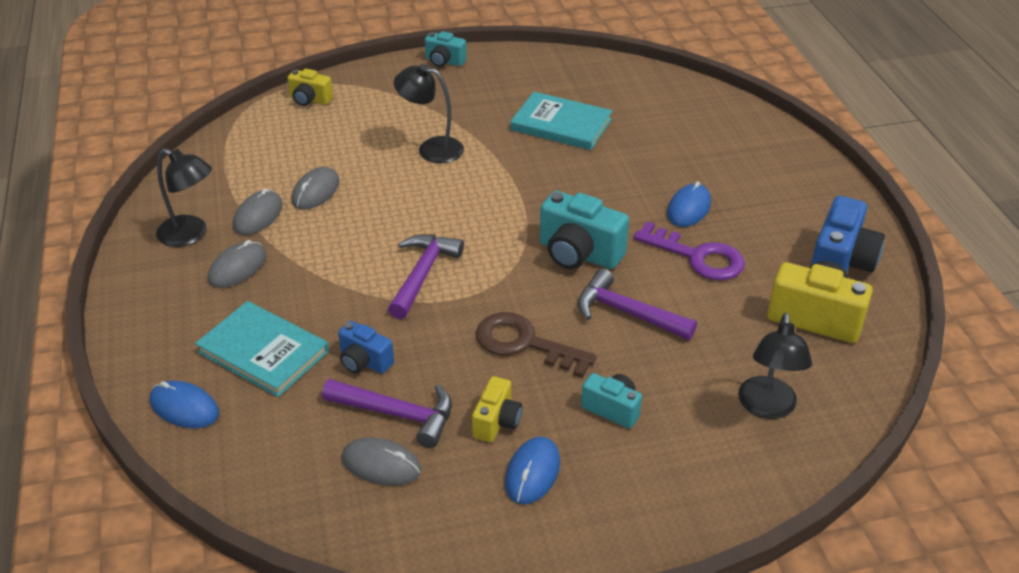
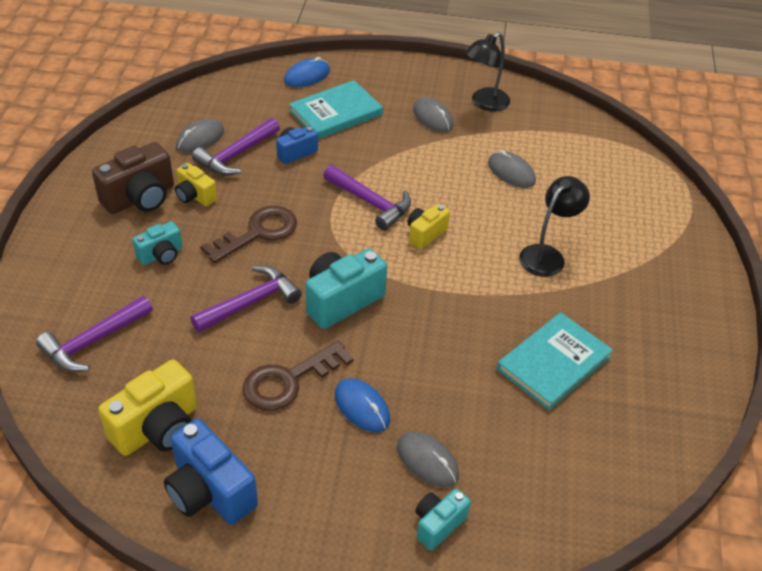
camera: 110 degrees right, 5 degrees up
(258, 216) = (492, 137): grey mouse -> grey mouse (427, 461)
(310, 100) = (662, 198): yellow camera -> yellow camera (425, 234)
(444, 61) = (714, 310): turquoise camera -> turquoise camera (438, 524)
(532, 473) = (140, 198): blue mouse -> brown camera
(698, 257) = (288, 380): purple key -> brown key
(767, 408) = (93, 342): black lamp -> purple hammer

